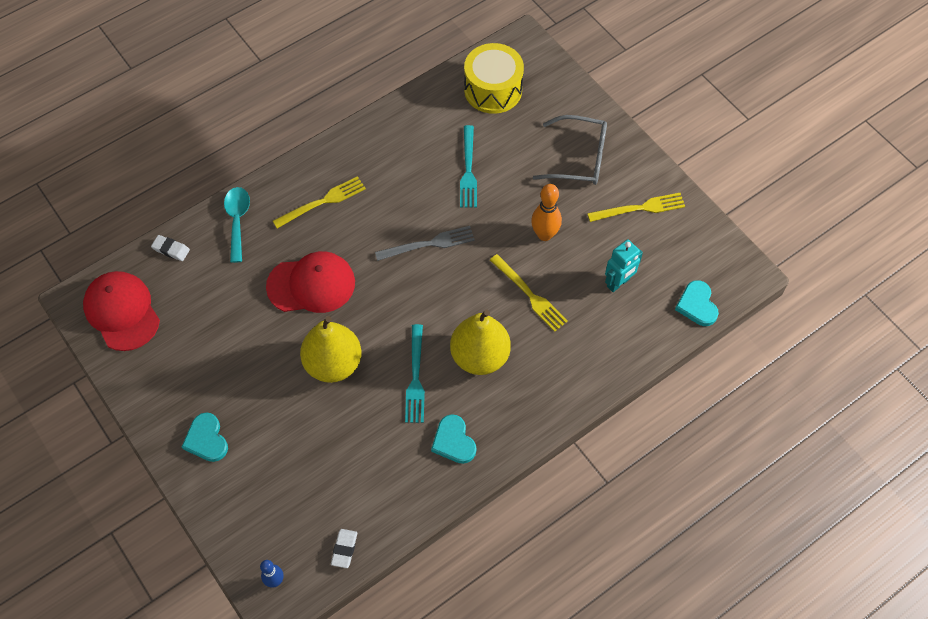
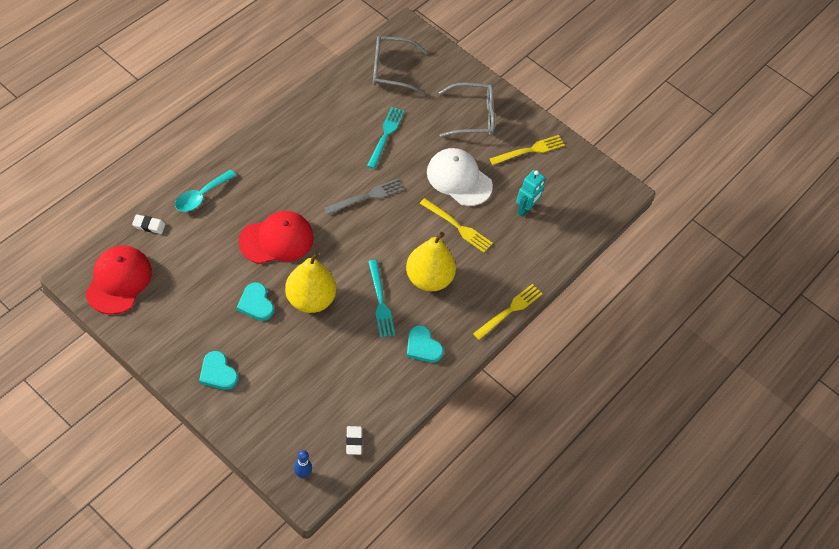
camera: 20 degrees left, 5 degrees down
(122, 312) = (118, 281): red cap -> red cap turned 60 degrees clockwise
(237, 221) = (201, 196): turquoise spoon -> turquoise spoon turned 120 degrees counterclockwise
(322, 202) = (270, 173): yellow fork -> yellow fork (510, 310)
(468, 170) = (385, 135): turquoise fork -> turquoise fork turned 150 degrees counterclockwise
(493, 90) = (391, 70): yellow drum -> grey glasses
(544, 235) = (459, 179): orange bowling pin -> white cap
(697, 305) = (590, 219): turquoise heart -> turquoise heart (256, 303)

